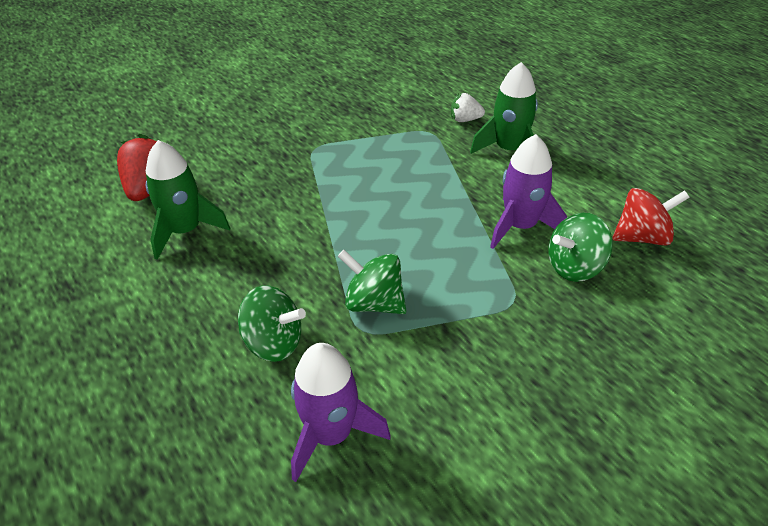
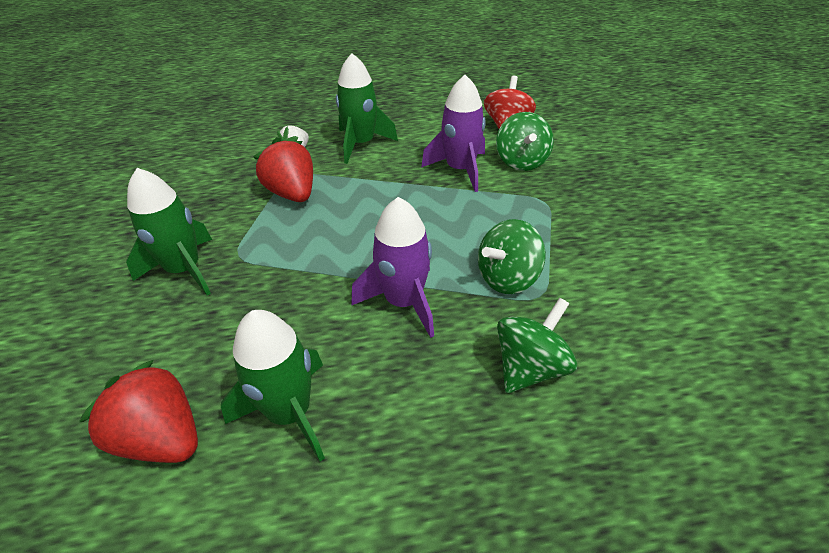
camera: 65 degrees left, 0 degrees up
(286, 132) = (184, 270): none -> green rocket
(331, 435) = (663, 353): purple rocket -> purple rocket (404, 302)
(404, 142) = (292, 194): none -> red strawberry

